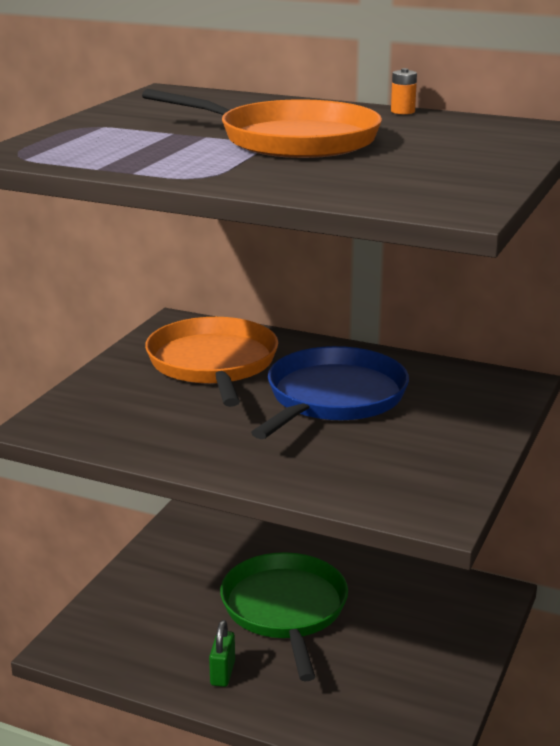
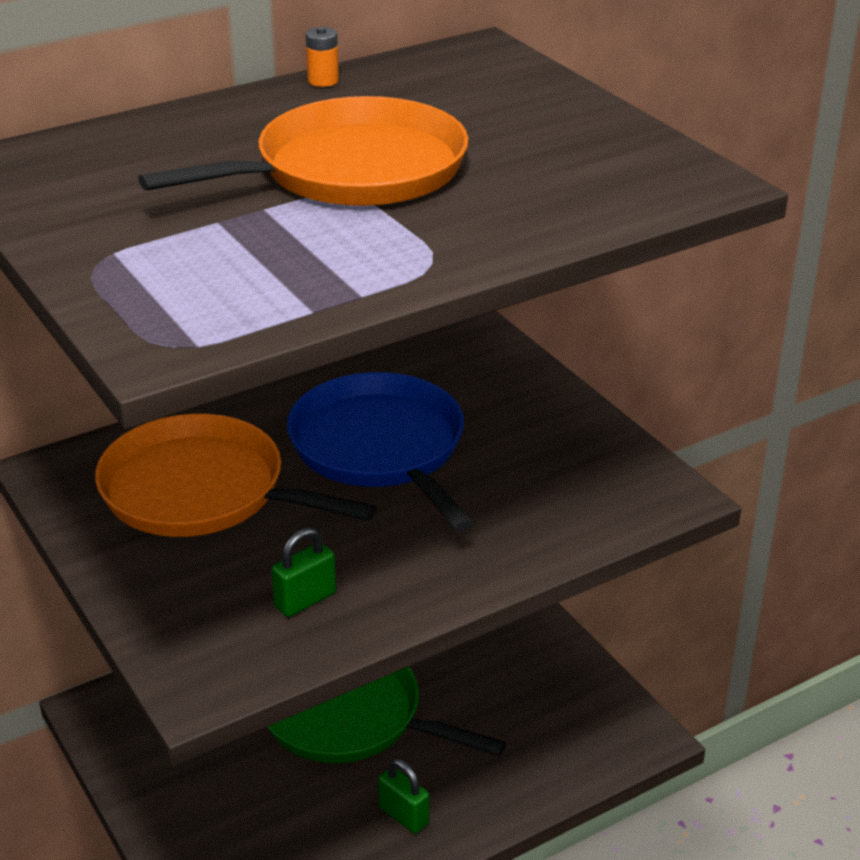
camera: 55 degrees left, 10 degrees up
(151, 428) = (305, 600): none -> green padlock

